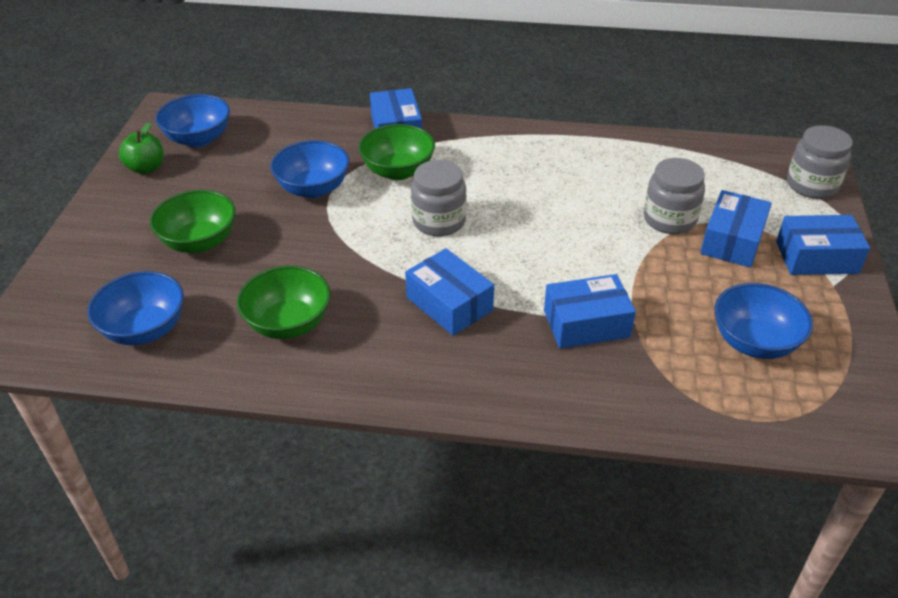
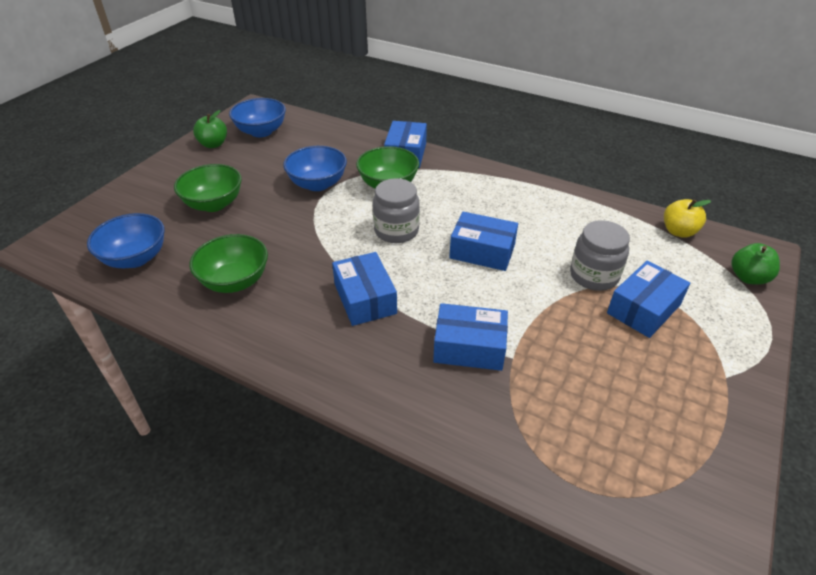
camera: 20 degrees right, 0 degrees up
(728, 153) = (678, 231): none -> yellow apple
(754, 342) = (617, 409): blue bowl -> none
(812, 185) = (748, 277): grey jar -> green apple
(816, 257) = (721, 345): blue box -> blue box (482, 251)

